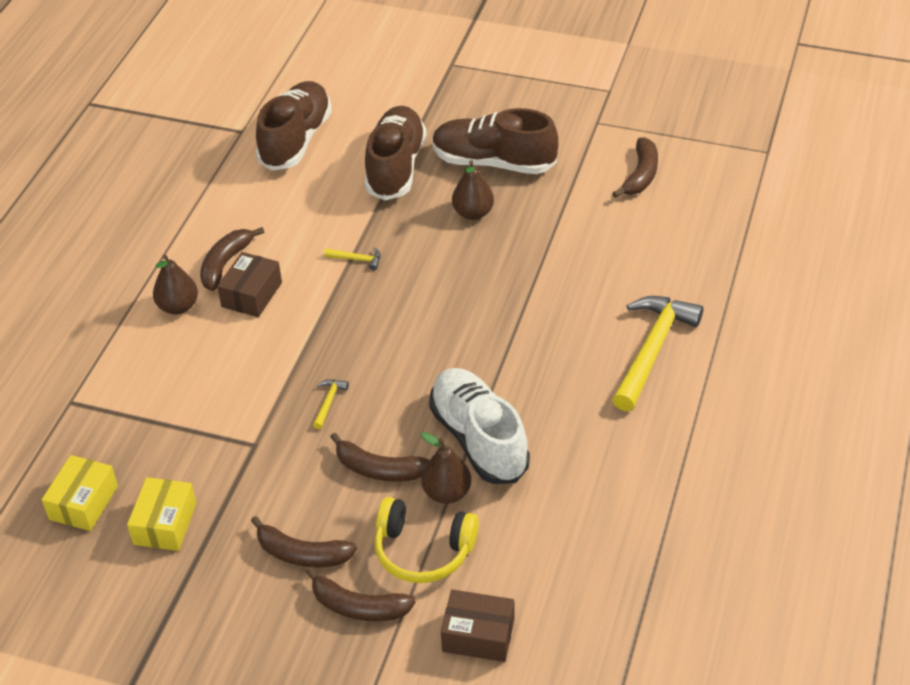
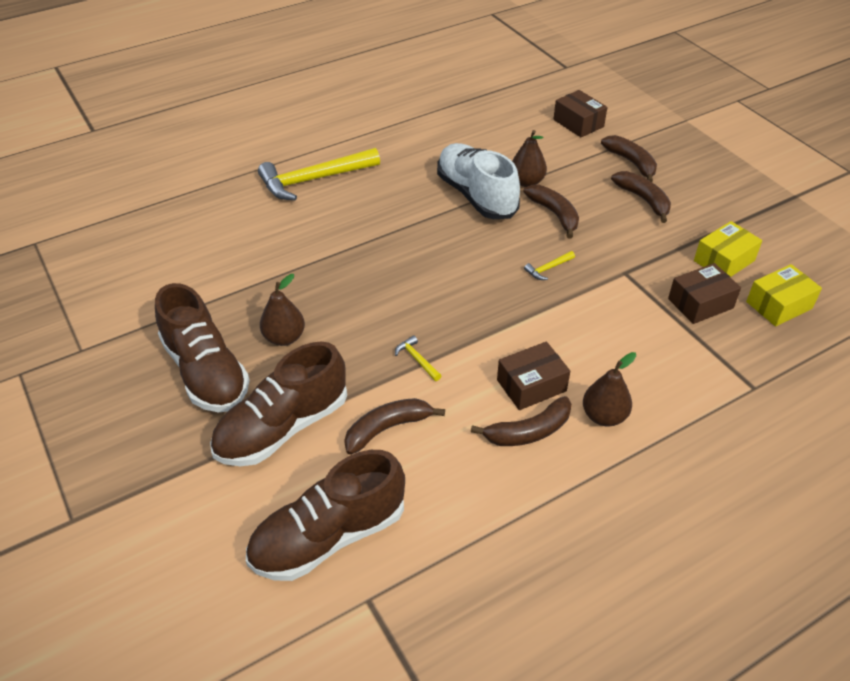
camera: 140 degrees left, 0 degrees up
(160, 456) = (700, 303): none -> brown box
(423, 551) = (570, 166): yellow headphones -> none
(478, 439) = (476, 195): white shoe -> white shoe turned 135 degrees clockwise
(641, 175) = (133, 284): brown banana -> brown banana (387, 428)

